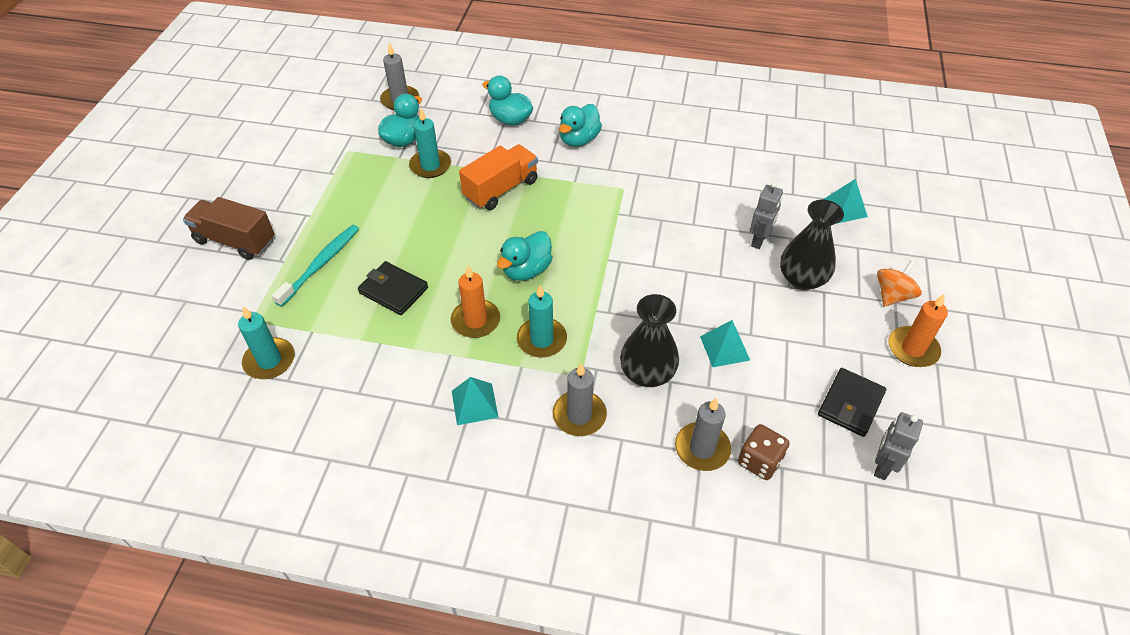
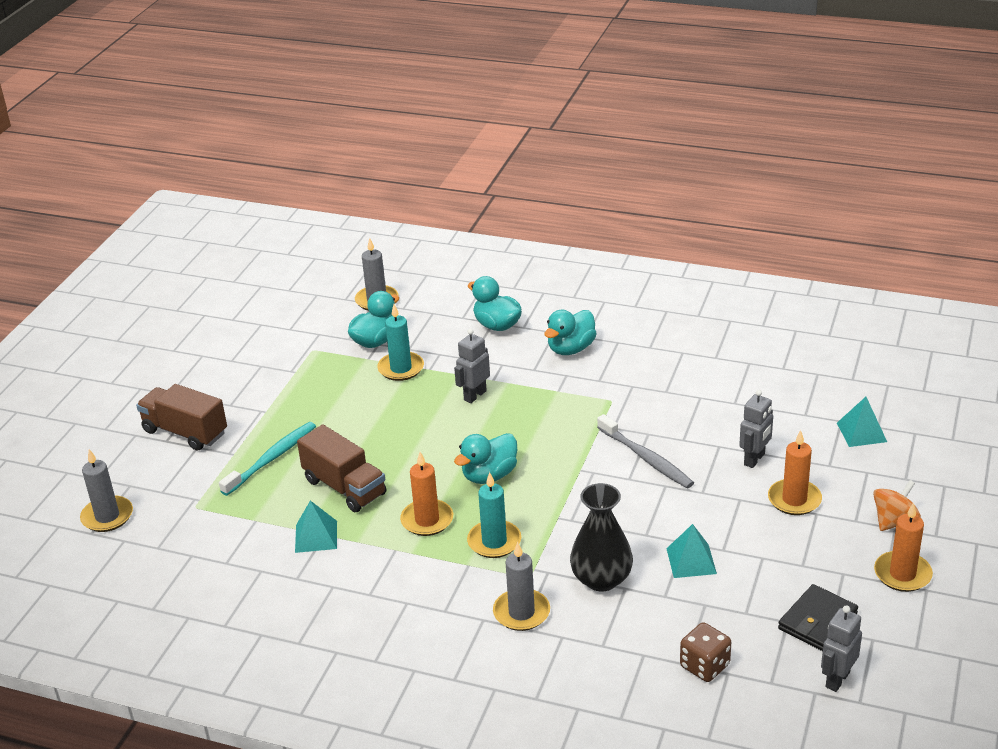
camera: 10 degrees right, 15 degrees down
(269, 360) = (210, 544): turquoise candle -> none
(393, 290) = (344, 487): black wallet -> brown truck
(474, 404) = (414, 595): turquoise pyramid -> turquoise pyramid (316, 536)
(501, 189) = (474, 395): orange truck -> grey robot
(664, 244) = (646, 458): none -> grey toothbrush
(702, 448) = (645, 650): grey candle -> grey candle (107, 516)
(802, 279) = (794, 500): black vase -> orange candle

